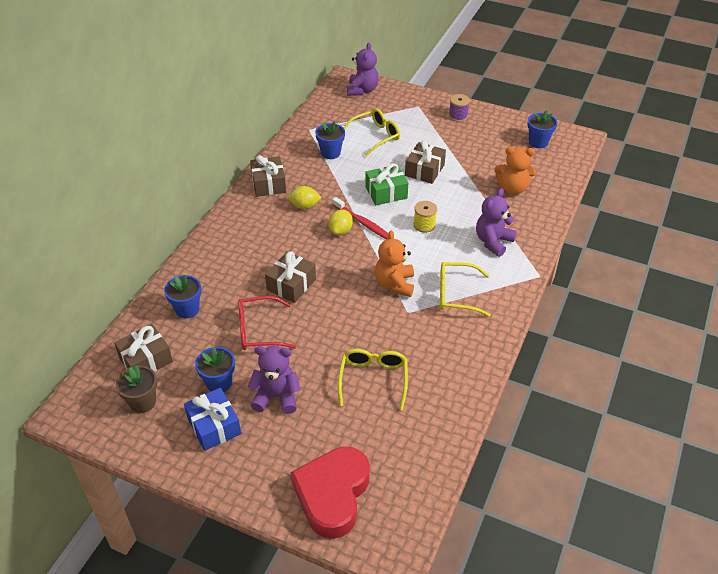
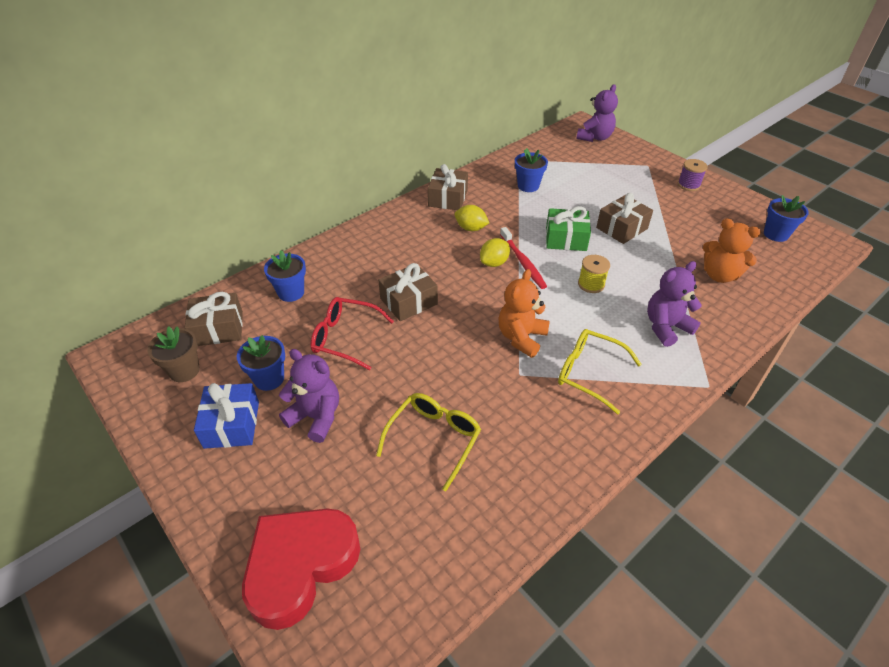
camera: 25 degrees right, 0 degrees up
(375, 136) = (584, 182): yellow glasses -> none

